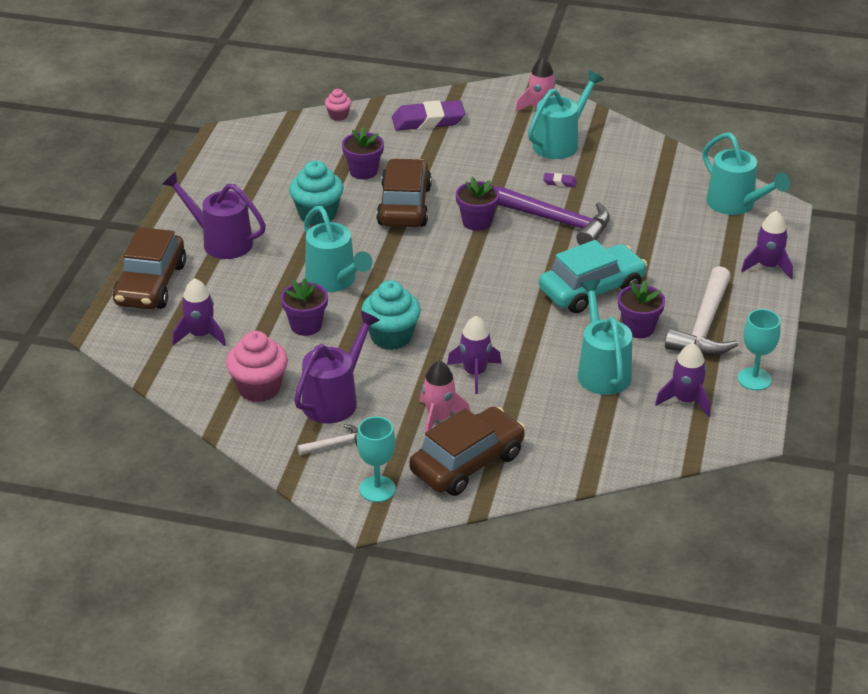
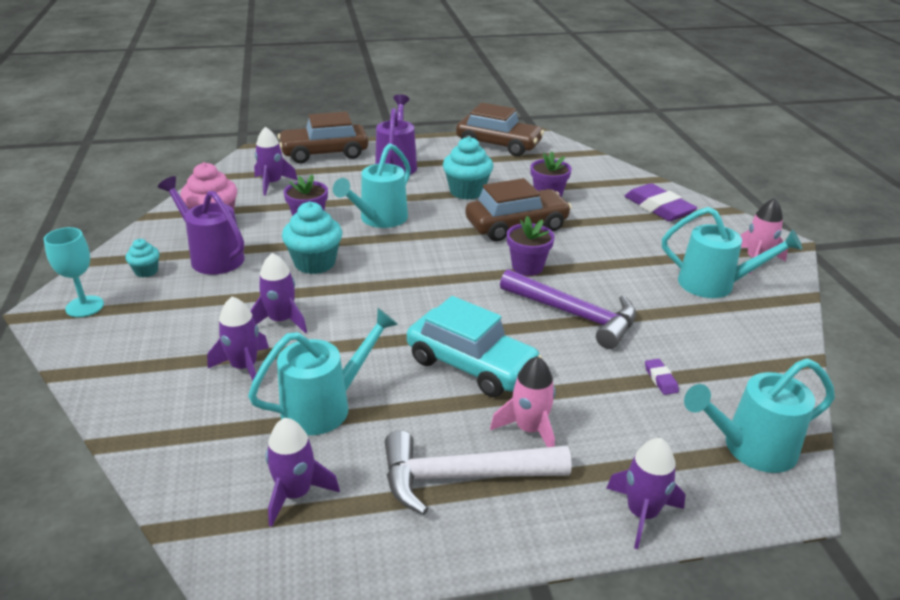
camera: 65 degrees right, 5 degrees down
(335, 399) = (212, 256): purple watering can -> purple watering can turned 150 degrees counterclockwise
(335, 444) = (146, 271): white hammer -> turquoise cupcake
(338, 116) = (614, 169): pink cupcake -> none
(439, 418) = (201, 316): pink rocket -> pink rocket (529, 429)
(467, 463) = (133, 349): brown car -> brown car (498, 145)
(530, 403) = (244, 367): none -> purple rocket
(558, 222) = (574, 315): purple hammer -> purple hammer turned 60 degrees counterclockwise
(559, 182) = (644, 300): purple eraser -> purple eraser (660, 379)
(638, 328) = (422, 418): purple flower pot -> none
(736, 205) = (750, 448): turquoise watering can -> turquoise watering can turned 45 degrees clockwise
(754, 379) = (373, 557): turquoise goblet -> none

